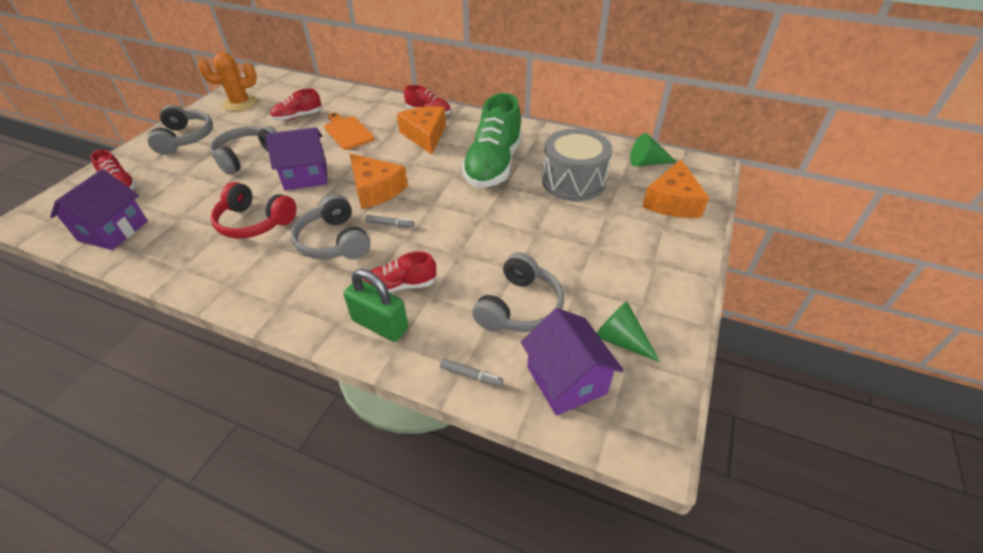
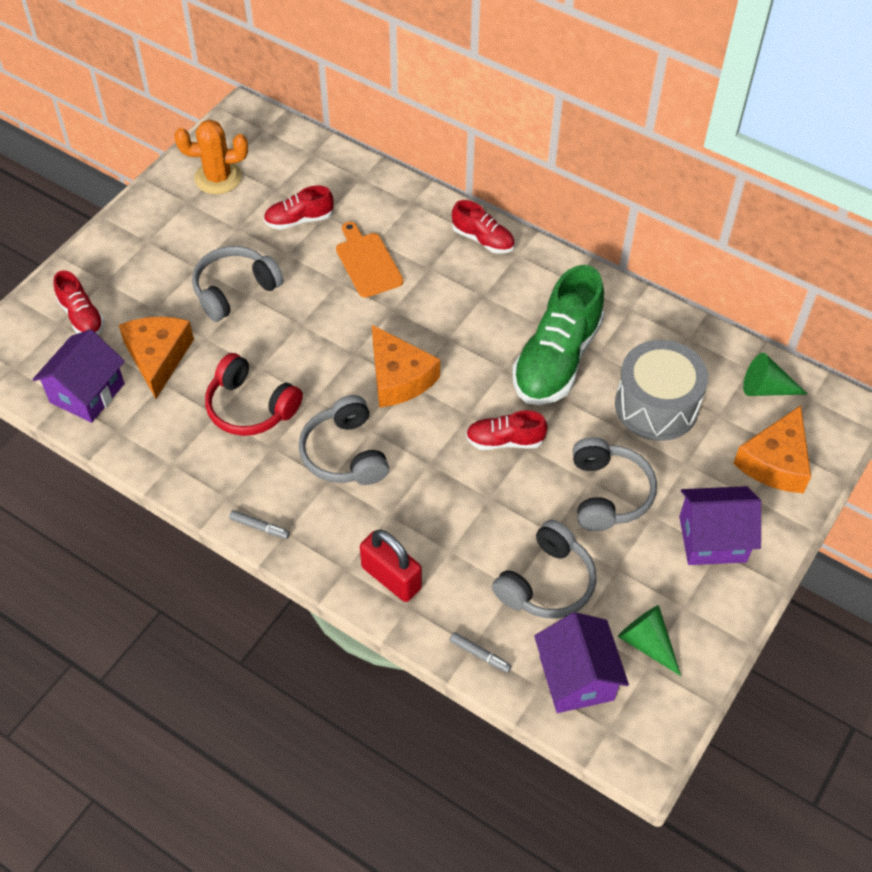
camera: 10 degrees right, 10 degrees up
(185, 138) = (151, 241): grey headphones -> grey headphones (608, 493)
(306, 176) = (311, 339): purple house -> purple house (712, 539)
(380, 324) = (391, 577): green padlock -> red padlock
(390, 224) = (412, 438): grey marker -> grey marker (259, 527)
(400, 286) = (417, 531): red shoe -> red shoe (505, 441)
(425, 135) = (473, 287): orange cheese -> orange cheese (158, 357)

